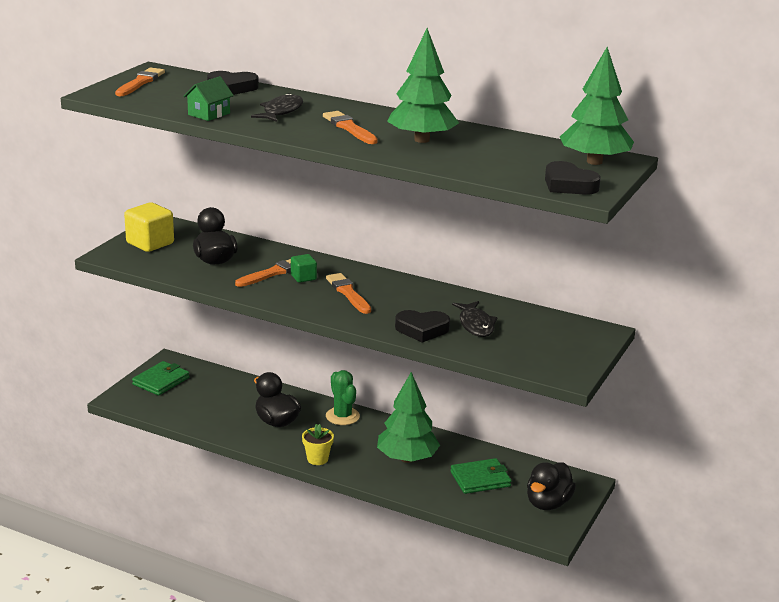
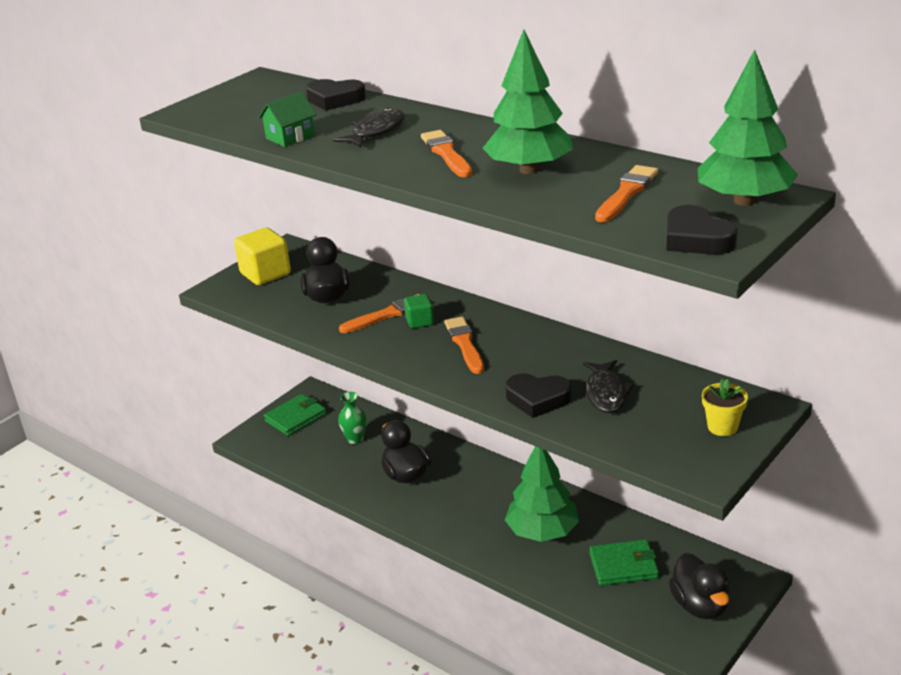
camera: 15 degrees right, 5 degrees up
(140, 82) = (235, 96): orange brush -> orange brush (626, 193)
(222, 396) = (355, 439): none -> green vase
(317, 459) = (439, 527): yellow flower pot -> yellow flower pot (722, 427)
(342, 416) = (481, 471): green cactus -> none
(548, 503) = (700, 606): black duck -> black duck turned 60 degrees counterclockwise

